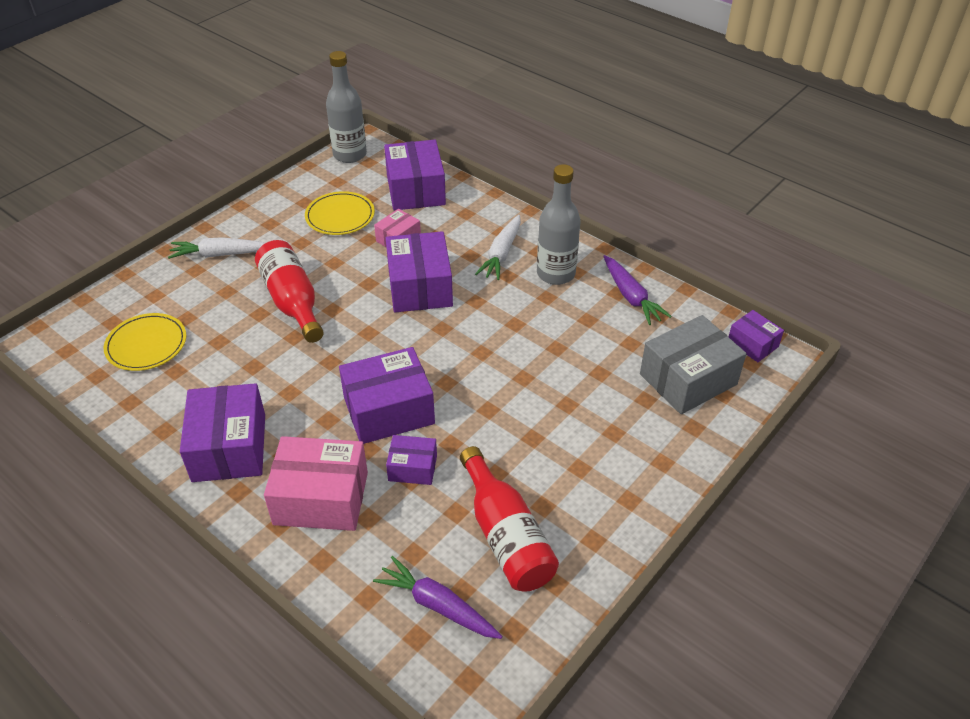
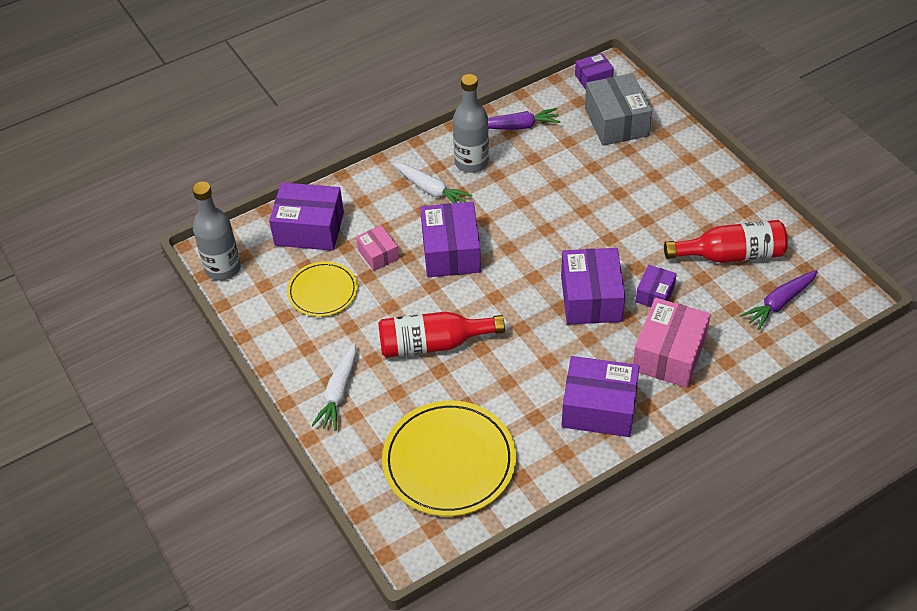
camera: 70 degrees left, 5 degrees up
(146, 345) = (449, 461): yellow plate -> yellow plate, size x1.70
(420, 287) = (451, 252): purple box -> purple box turned 75 degrees clockwise

